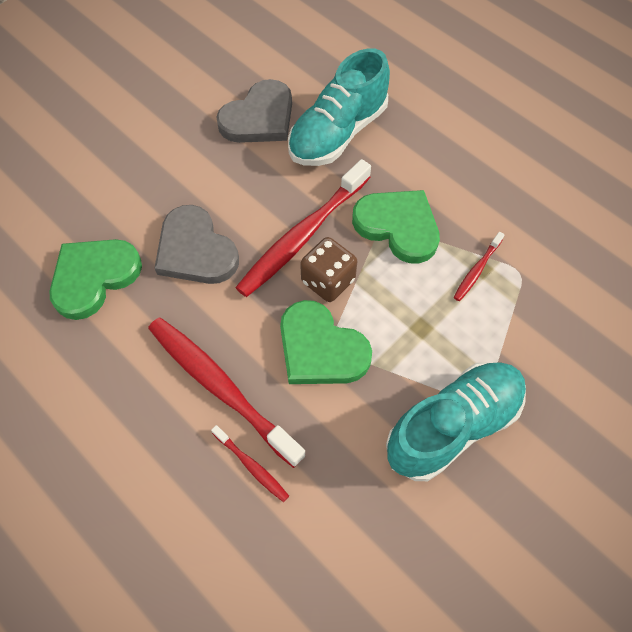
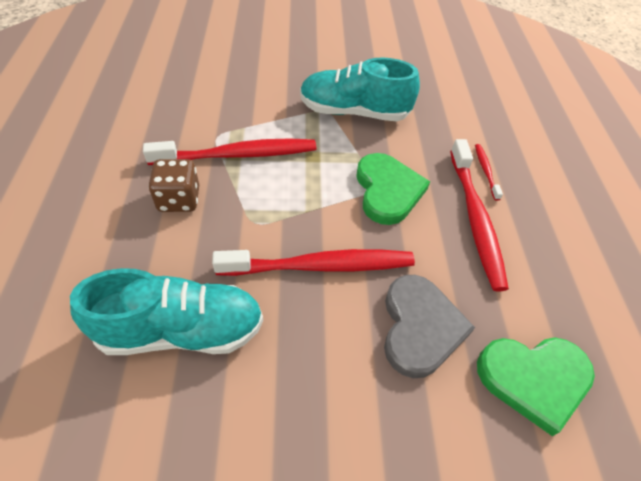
camera: 140 degrees left, 10 degrees down
(259, 118) = (225, 424): grey heart -> none
(328, 281) = (338, 222): brown dice -> brown dice (179, 199)
(398, 226) = (246, 215): green heart -> none
(477, 270) = (238, 155): red toothbrush -> red toothbrush, size x2.18

